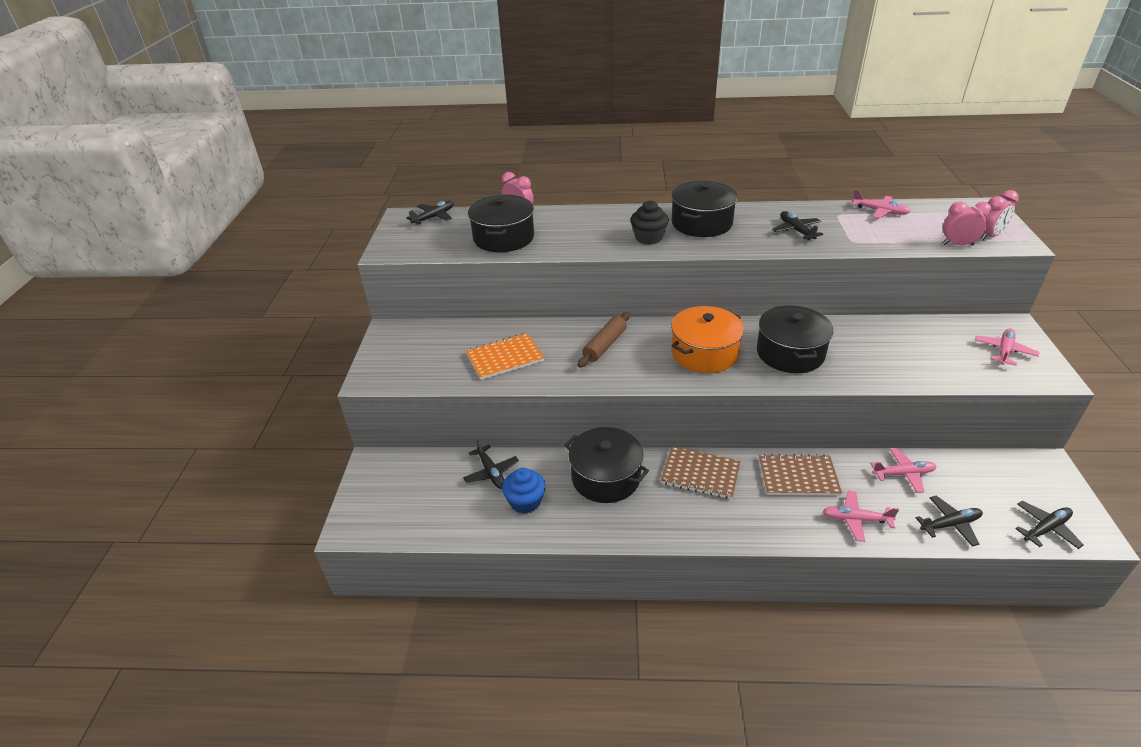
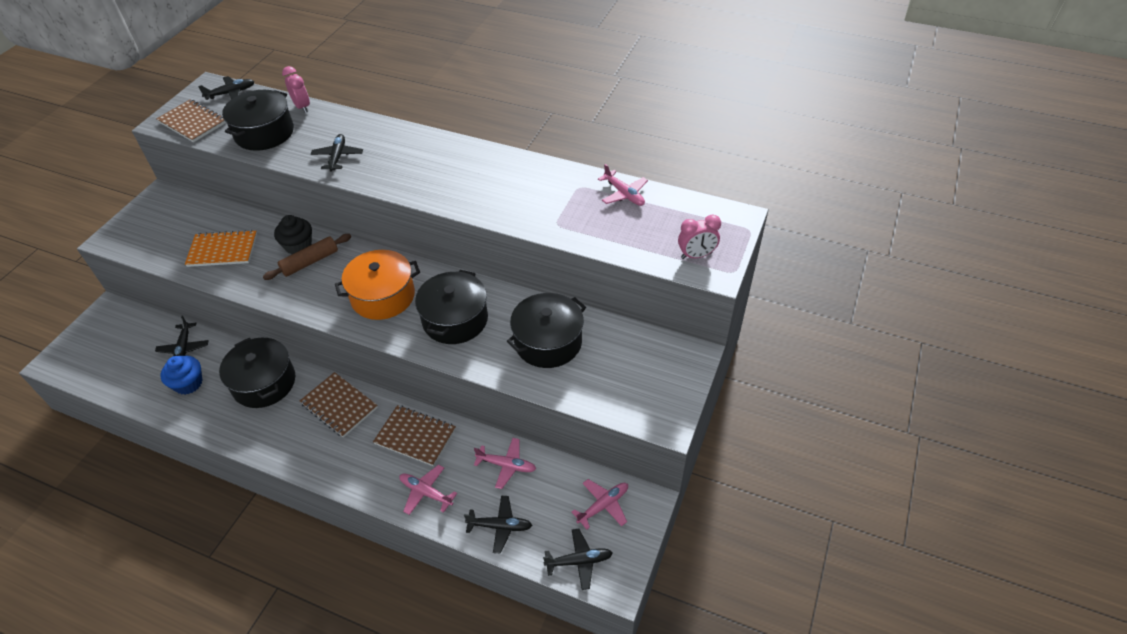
camera: 20 degrees right, 10 degrees up
(419, 245) = (193, 122): none -> brown notebook
(648, 238) = (381, 167): black cupcake -> black cupcake (298, 245)
(701, 223) = (444, 163): black pot -> black pot (548, 342)
(796, 230) = (519, 196): black plane -> black plane (338, 157)
(957, 245) = (652, 257): pink clock -> none
(1004, 351) = (651, 380): pink plane -> pink plane (603, 505)

